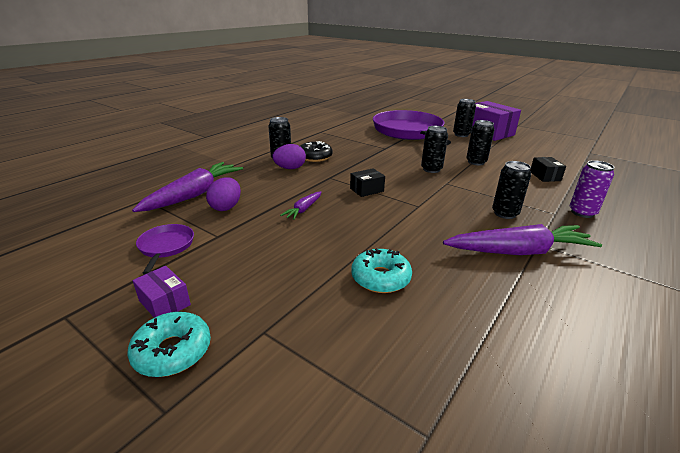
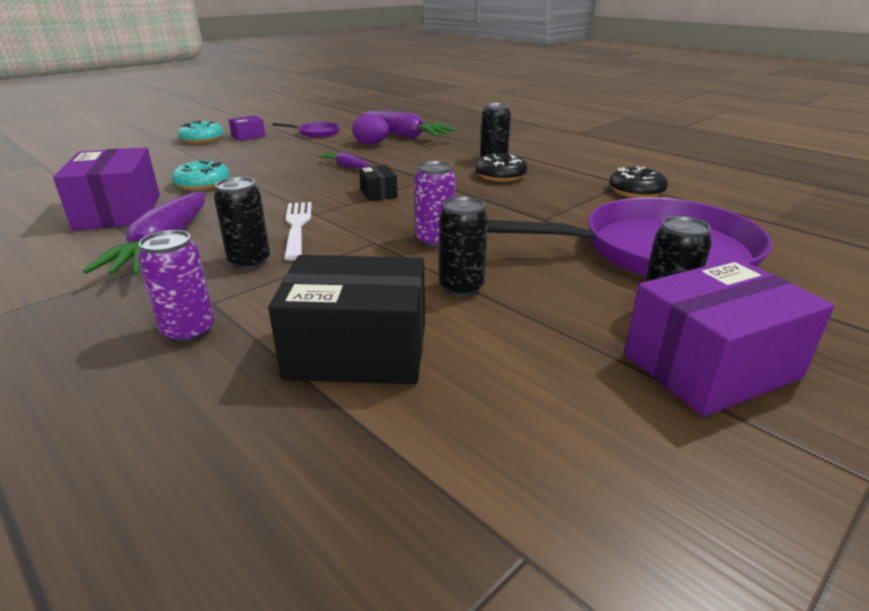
camera: 100 degrees right, 0 degrees up
(290, 168) = (461, 164): purple egg -> none
(333, 130) = (636, 191): none -> black donut
(431, 169) = (434, 240): black can -> purple can
(445, 208) = (297, 227): none -> white fork
(484, 306) = (119, 212): none -> purple box
(545, 176) = (357, 351): black box -> black box, size x2.10

